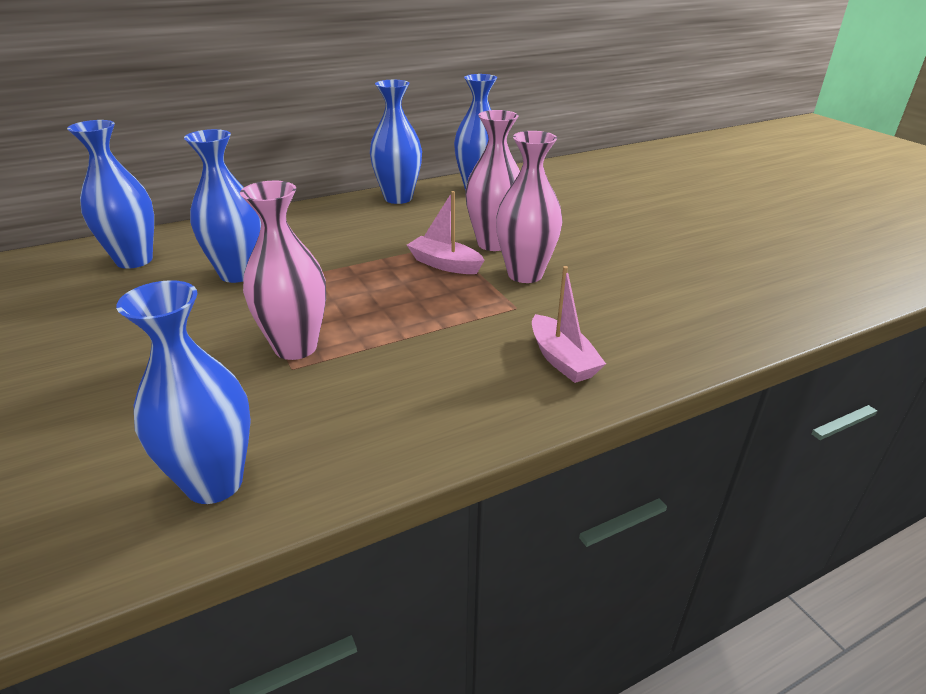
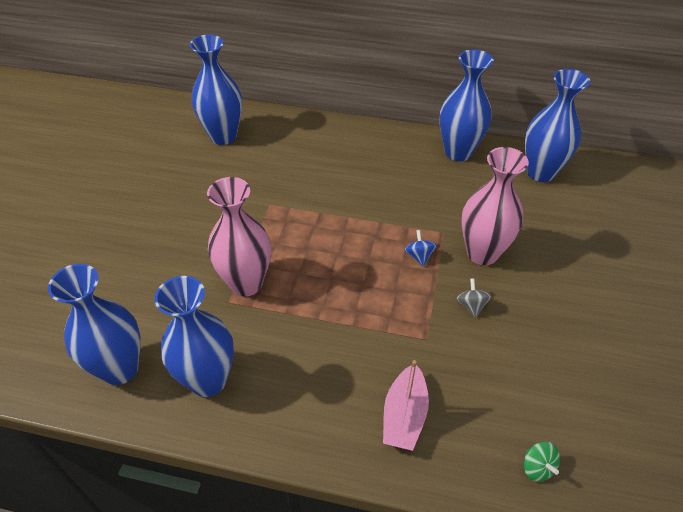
camera: 40 degrees right, 15 degrees up
(238, 274) = (271, 185): blue vase -> blue vase (208, 380)
(445, 264) = (419, 256): pink boat -> blue spinning top
(525, 274) = (471, 305): pink vase -> grey spinning top
(692, 337) = (537, 467): none -> green spinning top

